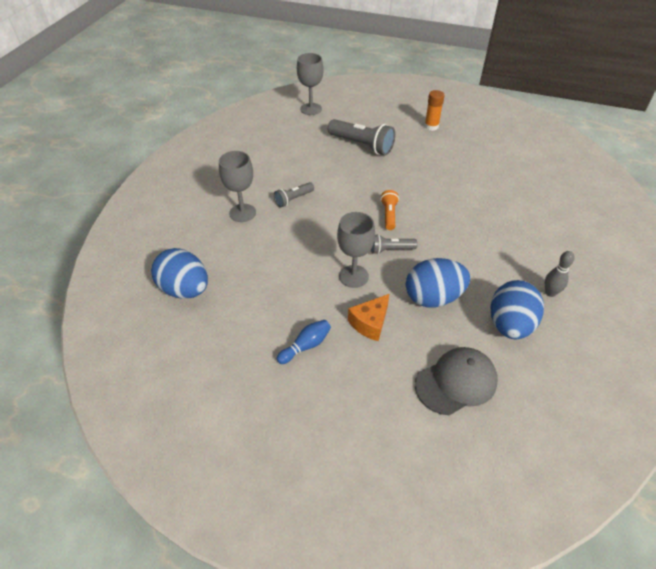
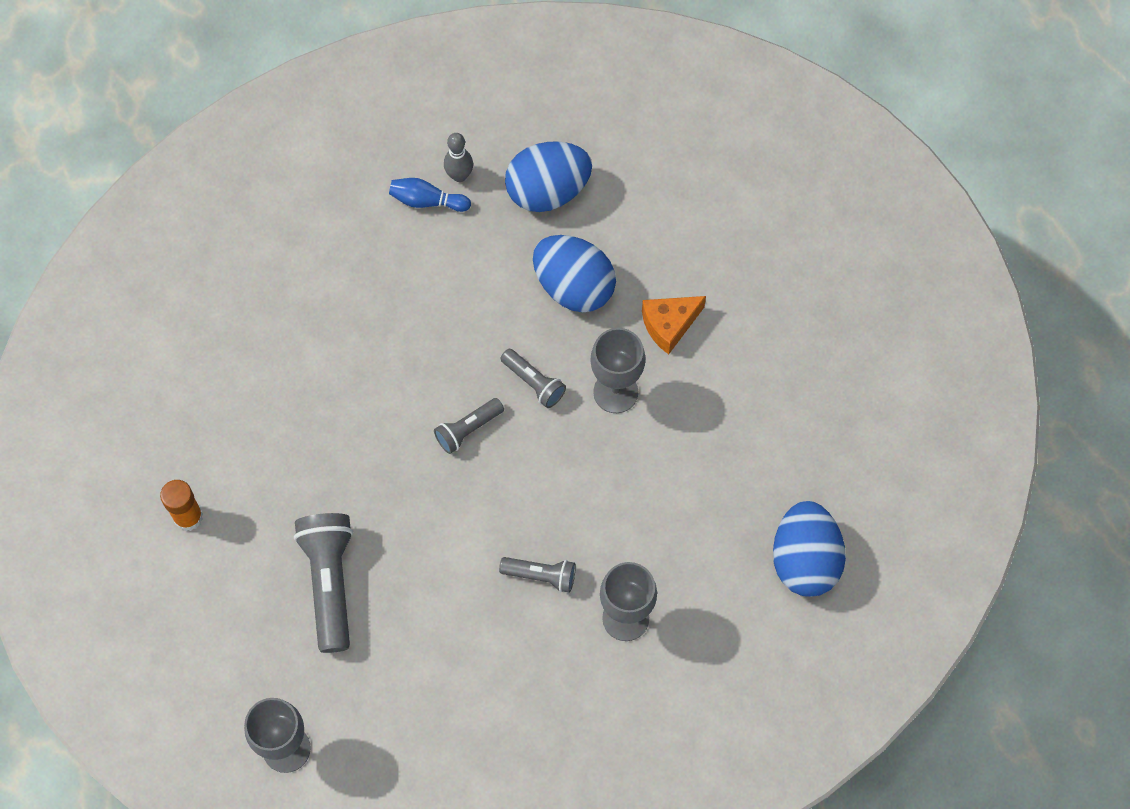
camera: 130 degrees left, 20 degrees up
(306, 346) = (756, 365): blue bowling pin -> blue bowling pin (427, 201)
(370, 323) = (669, 325): orange cheese -> orange cheese turned 150 degrees clockwise
(389, 215) = (468, 429): orange flashlight -> grey flashlight
(456, 382) = (671, 199): grey cap -> none

